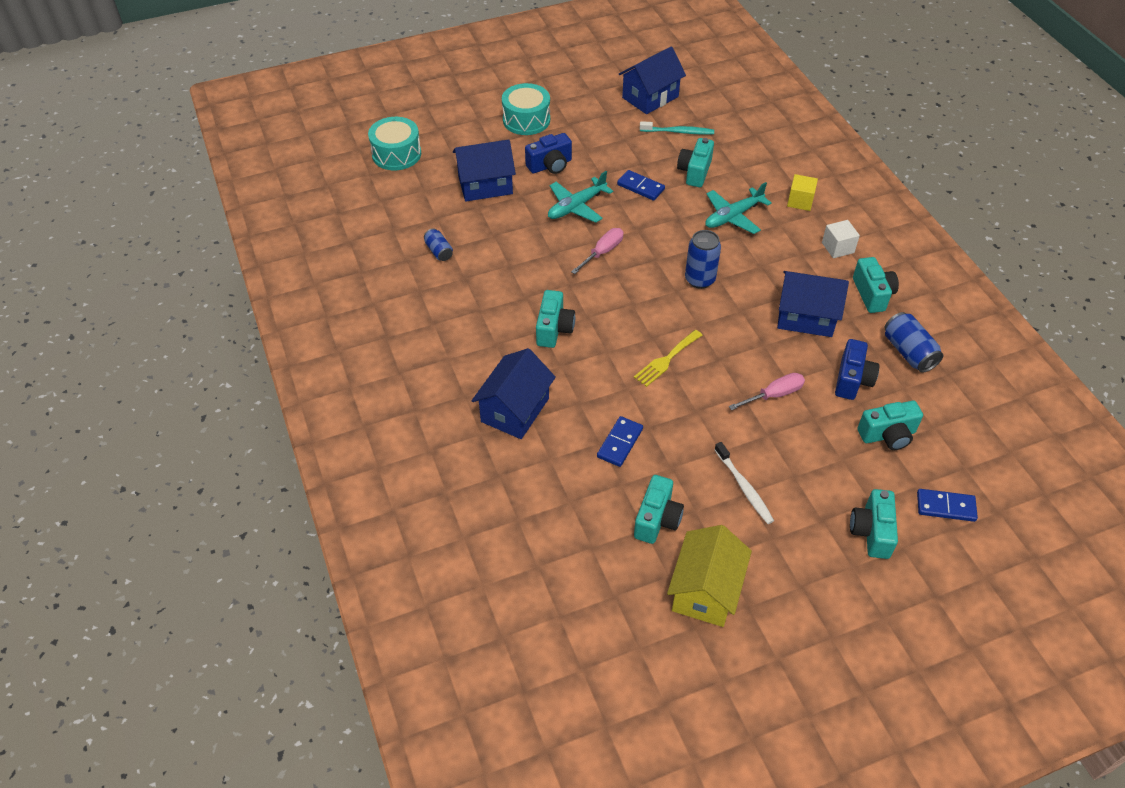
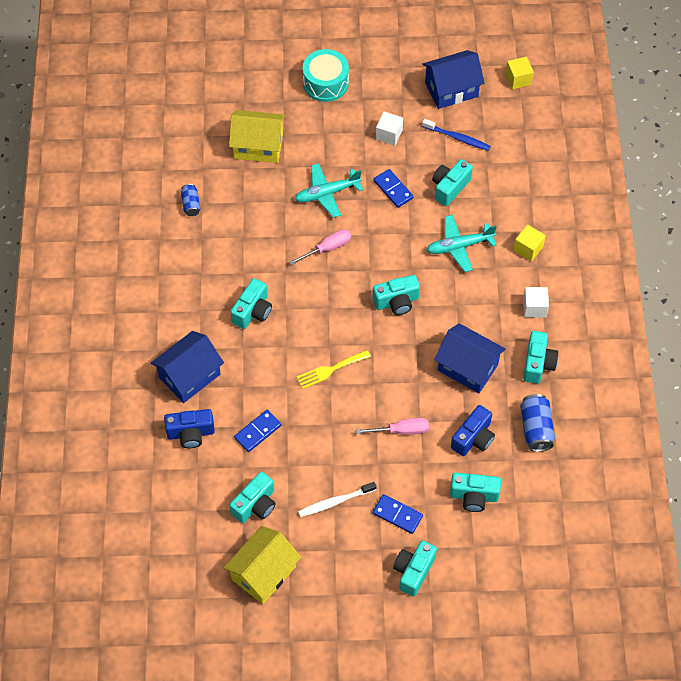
camera: 20 degrees right, 10 degrees up
(396, 154) = (195, 88): turquoise drum -> none
(485, 185) = (258, 146): blue house -> yellow house
(550, 165) = (324, 141): blue camera -> blue camera (191, 433)
(611, 145) = (389, 134): none -> white cube
(678, 132) = (457, 138): turquoise toothbrush -> blue toothbrush
(699, 279) = (396, 302): blue can -> turquoise camera
(707, 76) = (518, 79): none -> yellow cube
(744, 487) = (335, 502): white toothbrush -> white toothbrush turned 75 degrees clockwise
(945, 507) = (484, 571): blue domino -> blue domino (397, 515)

